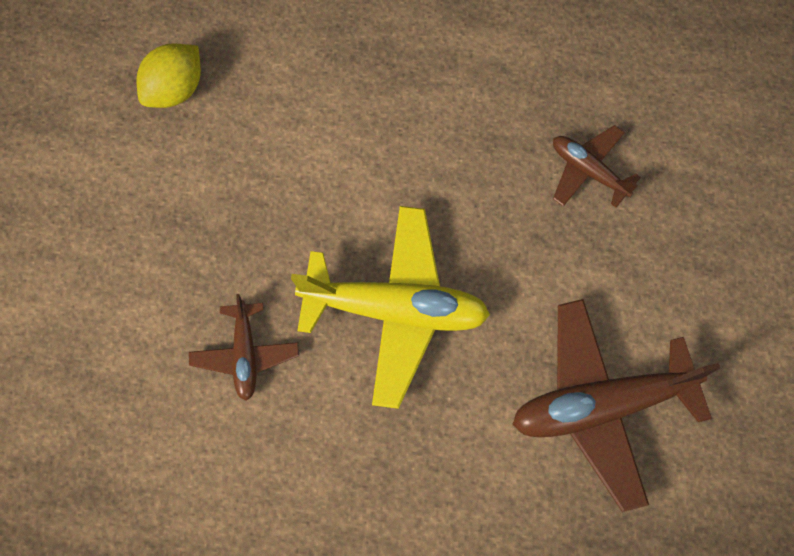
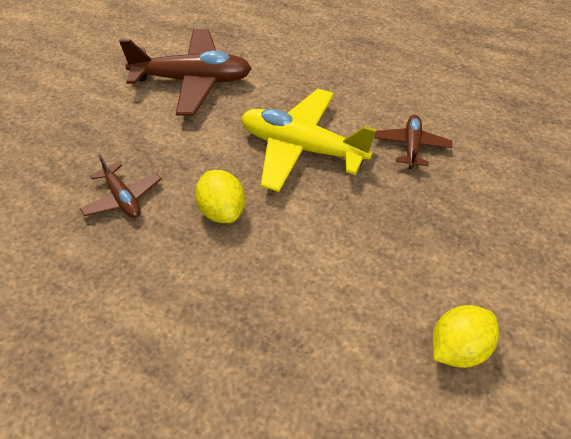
camera: 165 degrees left, 20 degrees down
(463, 183) = (222, 211): none -> yellow lemon

